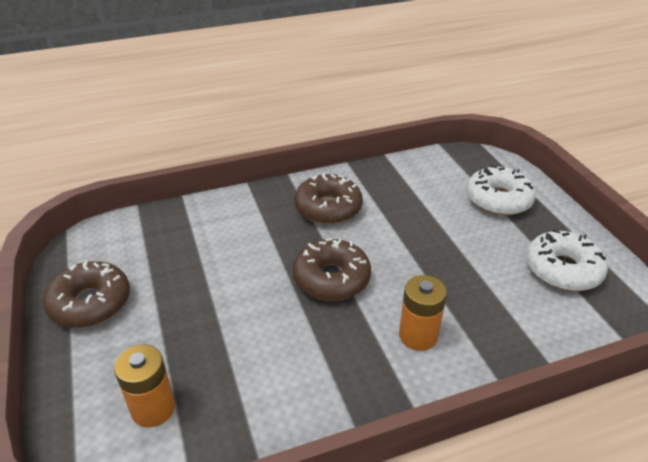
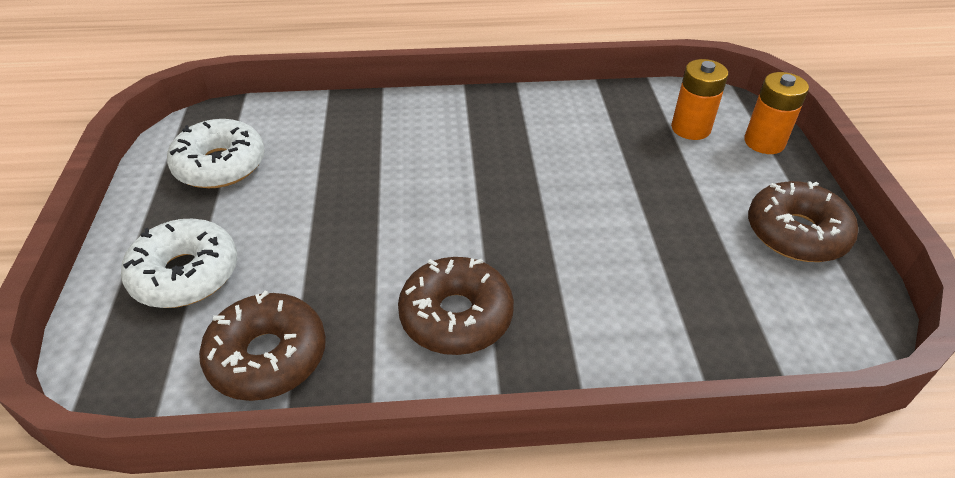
camera: 165 degrees left, 5 degrees up
(331, 278) = (493, 206): brown donut -> brown donut (267, 356)
(418, 336) = (429, 136): orange battery -> orange battery (764, 142)

